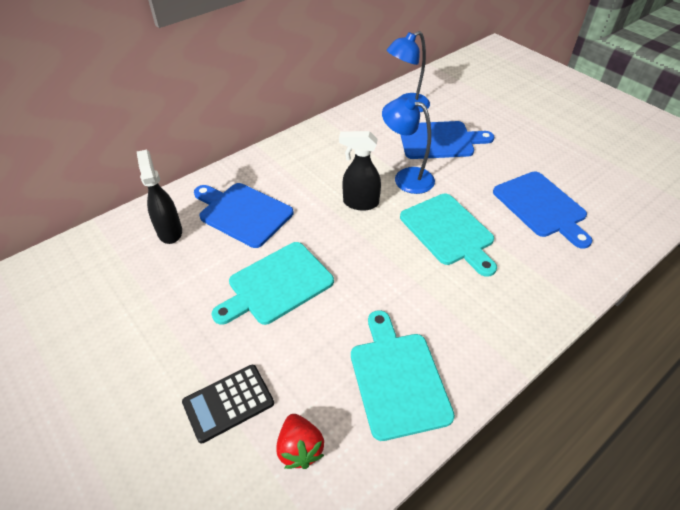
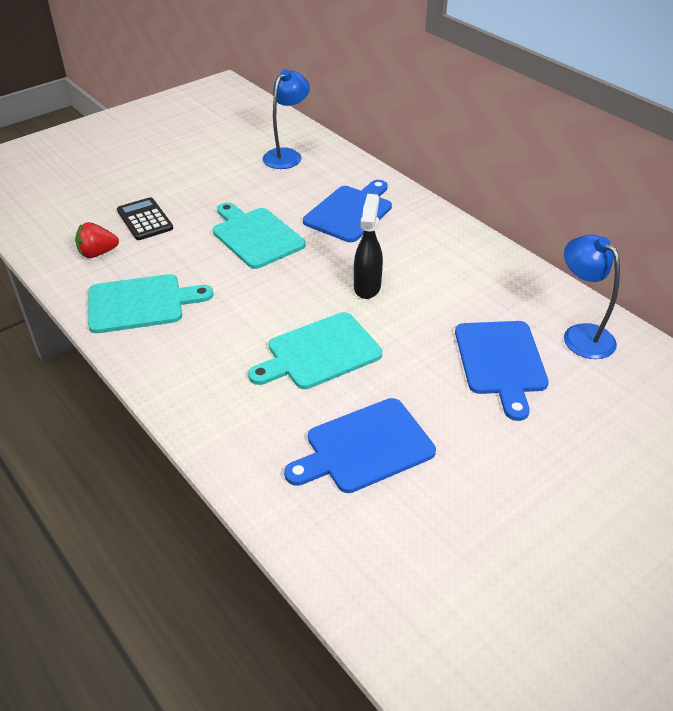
camera: 90 degrees right, 5 degrees down
(170, 231) = (326, 176): black spray bottle -> none
(406, 177) = (415, 325): blue lamp -> blue lamp (287, 155)

